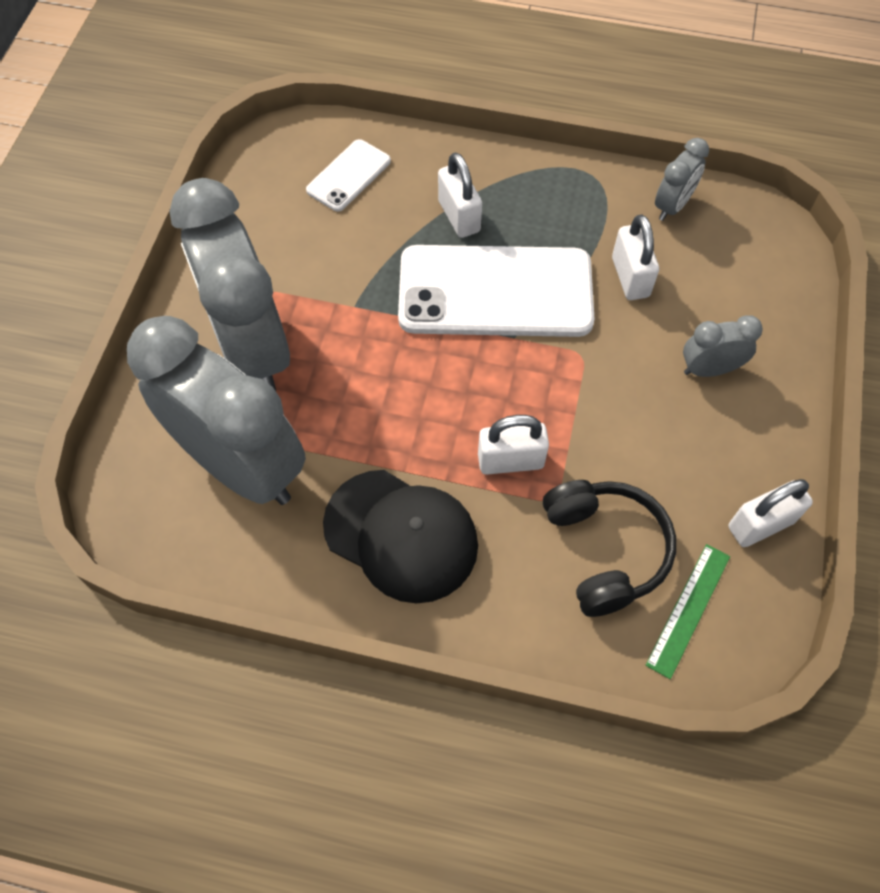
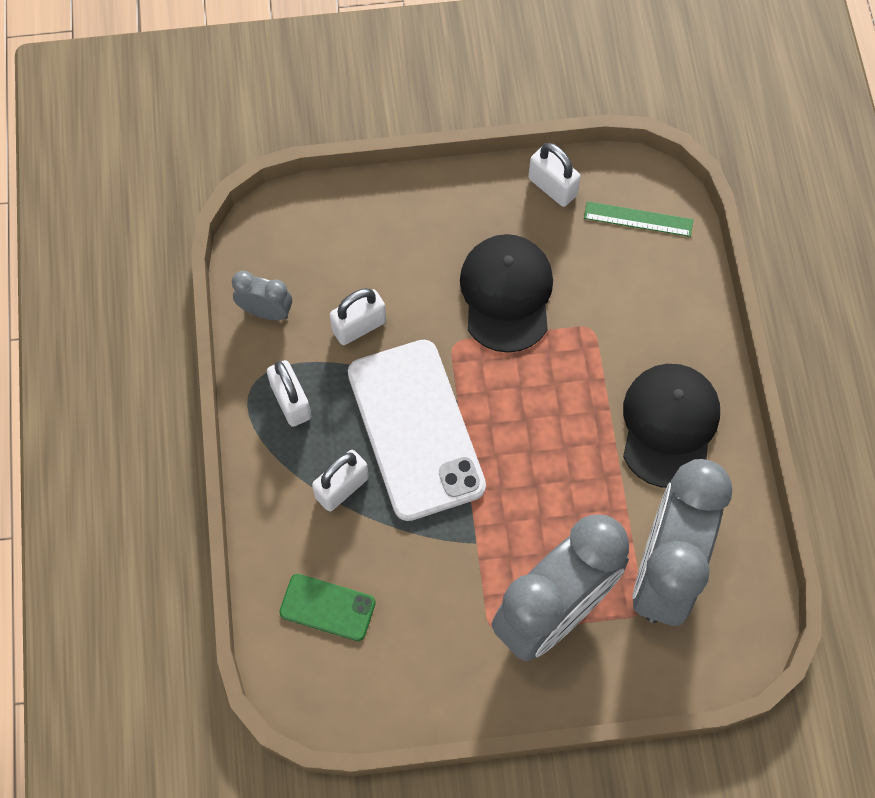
camera: 110 degrees left, 5 degrees up
(348, 175) = (327, 607): white phone -> green phone
(510, 460) = (573, 368): white padlock -> white padlock (291, 402)
(605, 550) = (618, 282): black headphones -> none
(626, 425) = (506, 294): none -> black cap
(709, 369) = (430, 247): grey clock -> none

